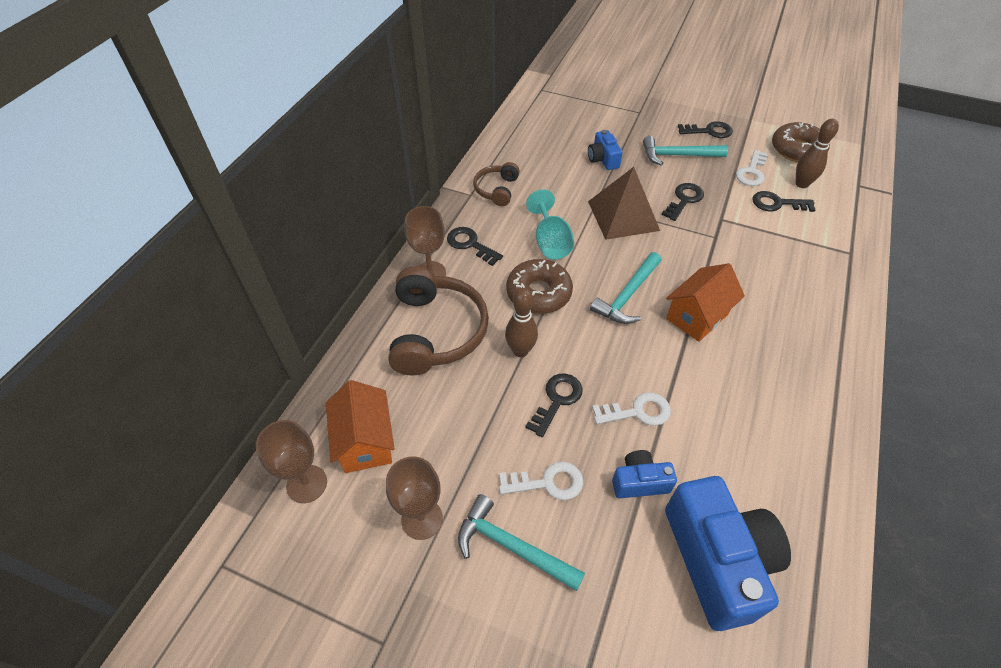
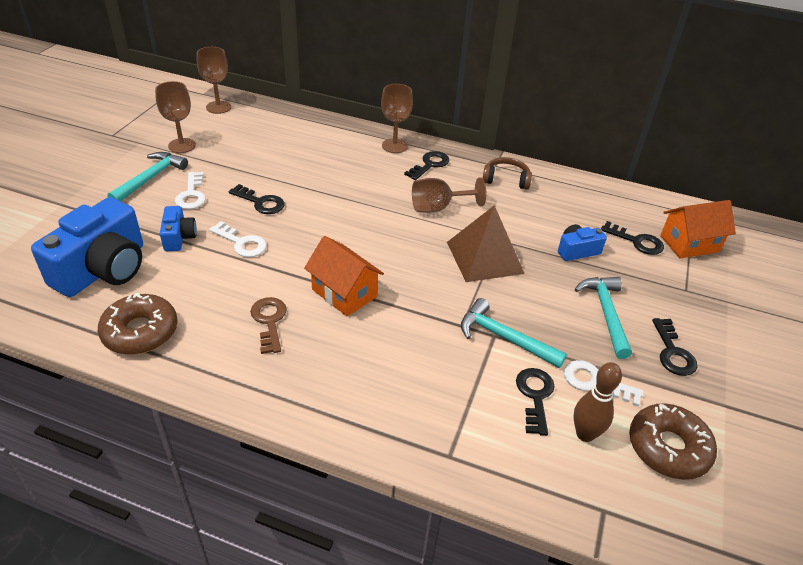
camera: 85 degrees right, 10 degrees down
(365, 441) = (243, 124): orange house -> orange house (689, 244)
(436, 331) = (333, 149): brown headphones -> none
(520, 351) = (311, 187): brown bowling pin -> none
(538, 293) = (373, 198): brown donut -> brown donut (140, 332)
(550, 242) = (438, 208): turquoise goblet -> brown goblet
(627, 296) = (371, 250): turquoise hammer -> turquoise hammer (504, 338)
(638, 411) = (242, 243): white key -> white key turned 45 degrees counterclockwise
(684, 200) = (521, 308): black key -> black key (637, 241)
(717, 560) = (103, 269): blue camera -> blue camera turned 45 degrees counterclockwise
(753, 374) = (269, 321): none -> brown key

